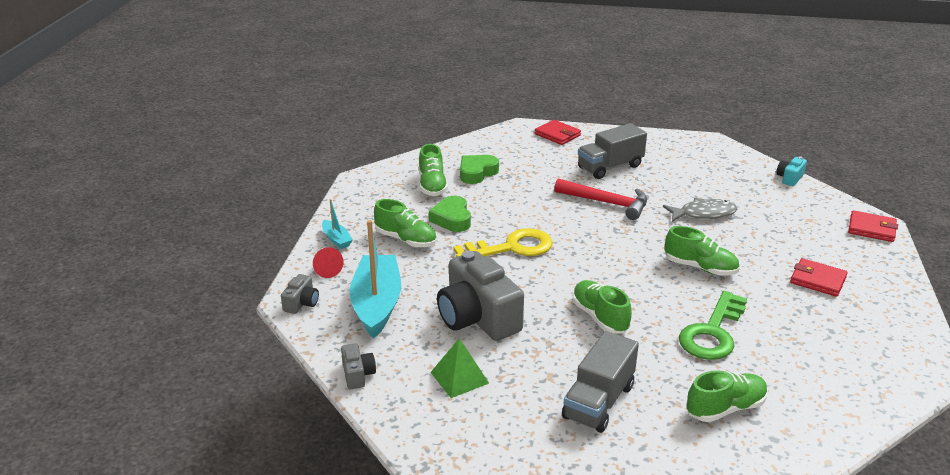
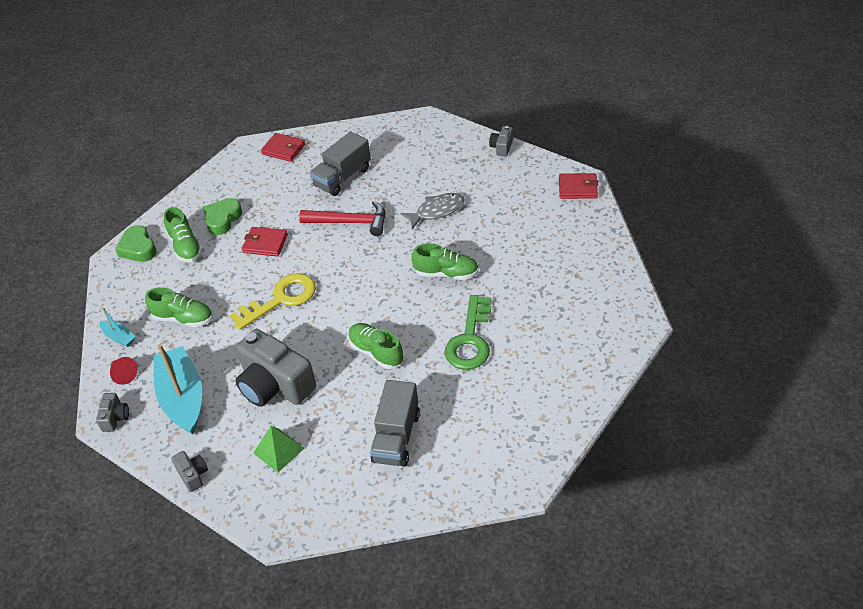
camera: 15 degrees left, 15 degrees up
(452, 219) = (217, 282): green heart -> green heart (138, 248)
(725, 408) = (494, 411): green shoe -> none
(789, 178) = (502, 147): turquoise camera -> grey camera
(817, 280) = (543, 258): red wallet -> red wallet (265, 243)

